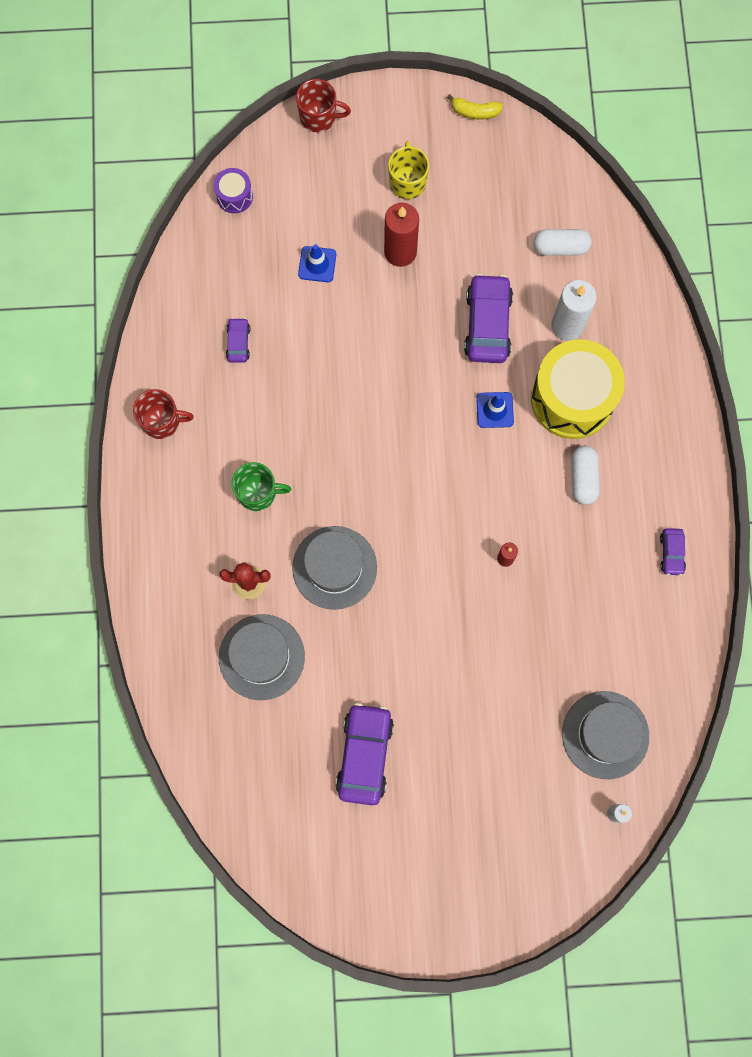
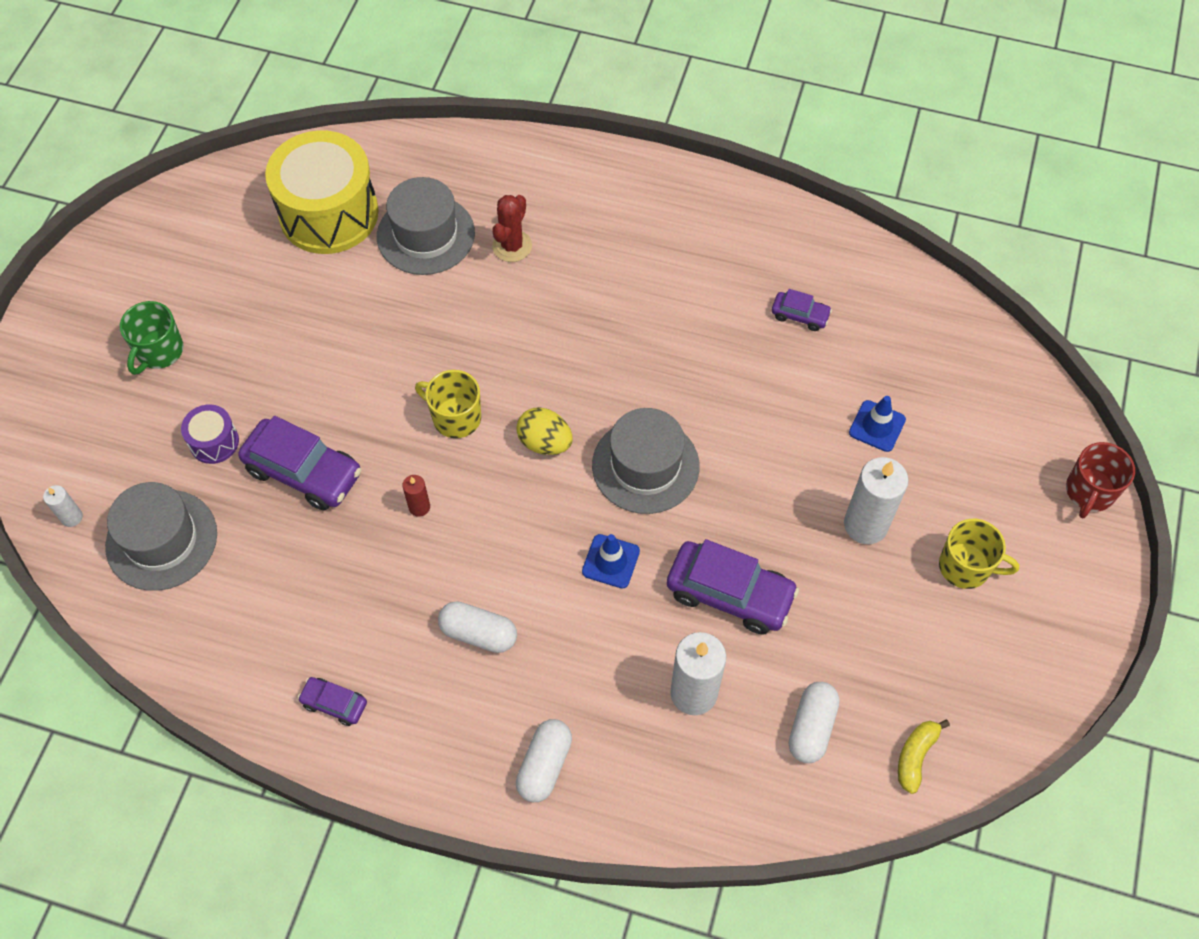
camera: 110 degrees right, 15 degrees down
(162, 421) = (730, 218): red mug -> none
(234, 196) = (997, 365): purple drum -> purple drum (214, 442)
(258, 493) = (610, 283): green mug -> green mug (159, 351)
(334, 567) = (491, 330): grey hat -> grey hat (645, 466)
(365, 755) = (274, 295): purple car -> purple car (303, 472)
(400, 252) = (865, 525): red candle -> white candle
(418, 489) = (545, 442): none -> yellow egg
(422, 563) = (455, 417): none -> yellow mug
(475, 112) = (1053, 689): yellow banana -> yellow banana (915, 756)
(572, 399) = (589, 660): yellow drum -> yellow drum (329, 213)
(654, 401) = (544, 765): none -> white capsule

